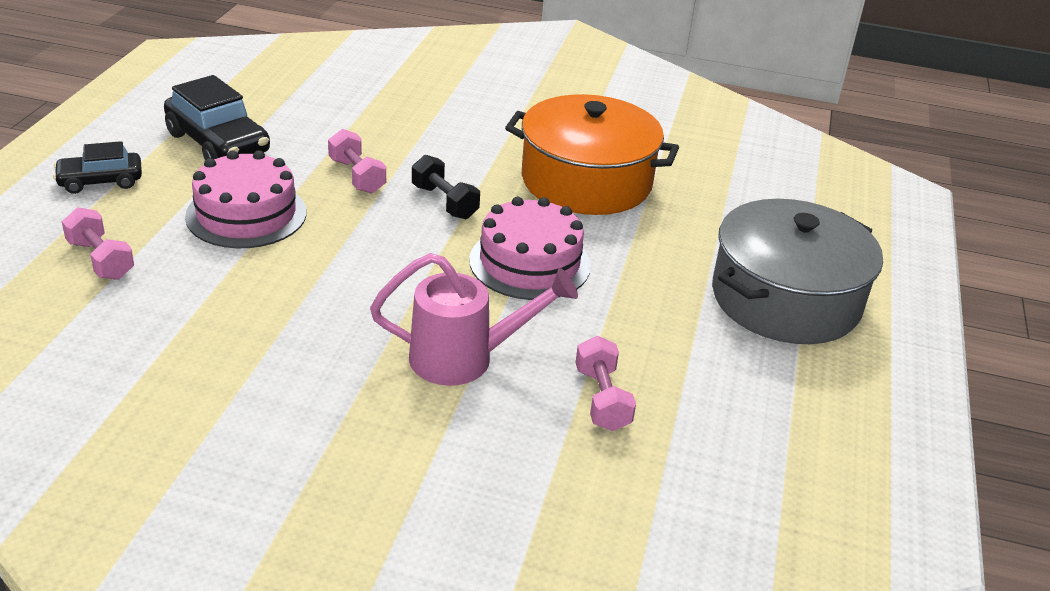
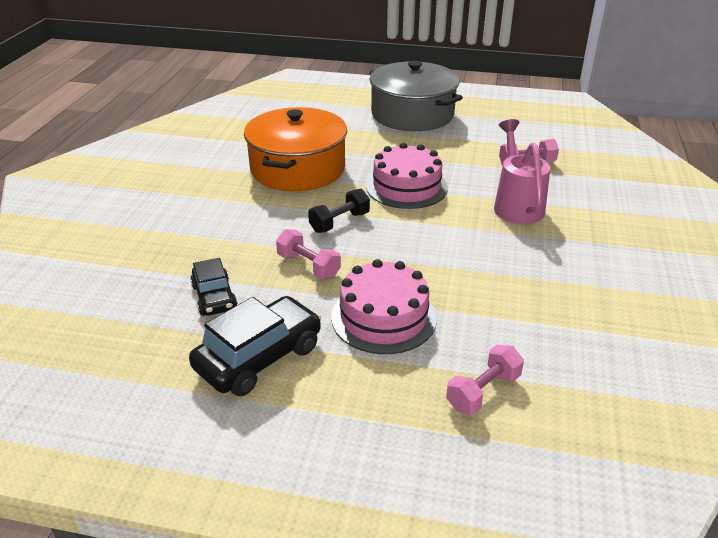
camera: 90 degrees left, 0 degrees up
(100, 181) = (349, 429): black car -> black car (214, 297)
(357, 176) = (308, 266): pink dumbbell -> pink dumbbell turned 75 degrees clockwise

